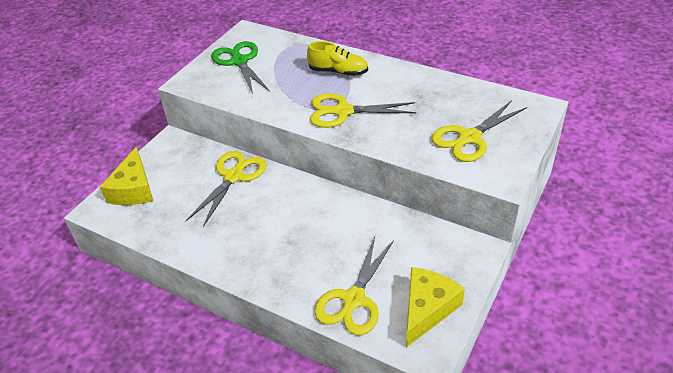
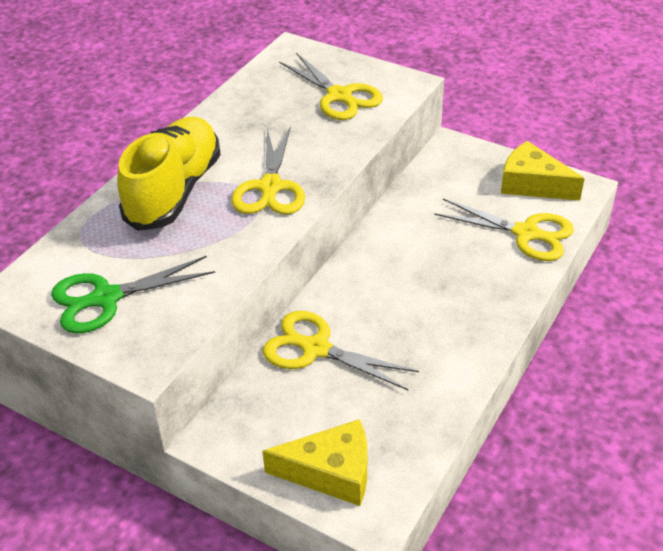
camera: 90 degrees left, 0 degrees up
(338, 72) = (174, 191): yellow shoe -> yellow shoe, size x1.77

